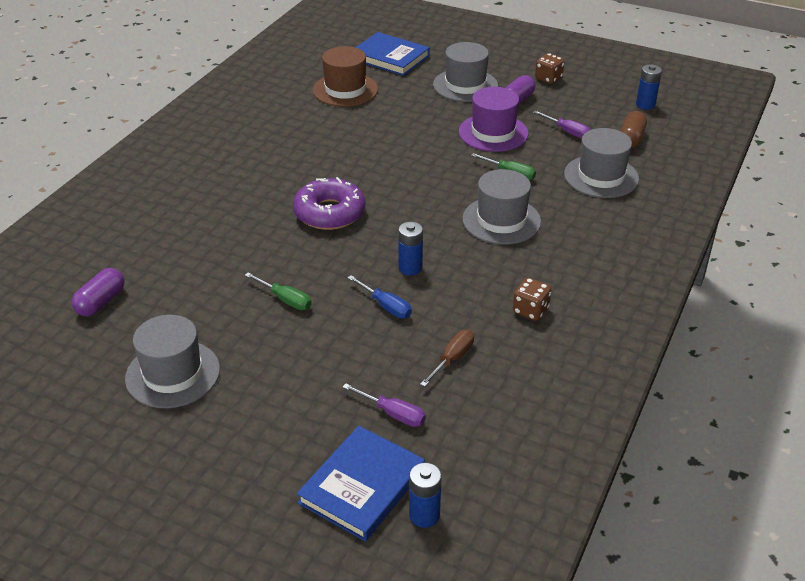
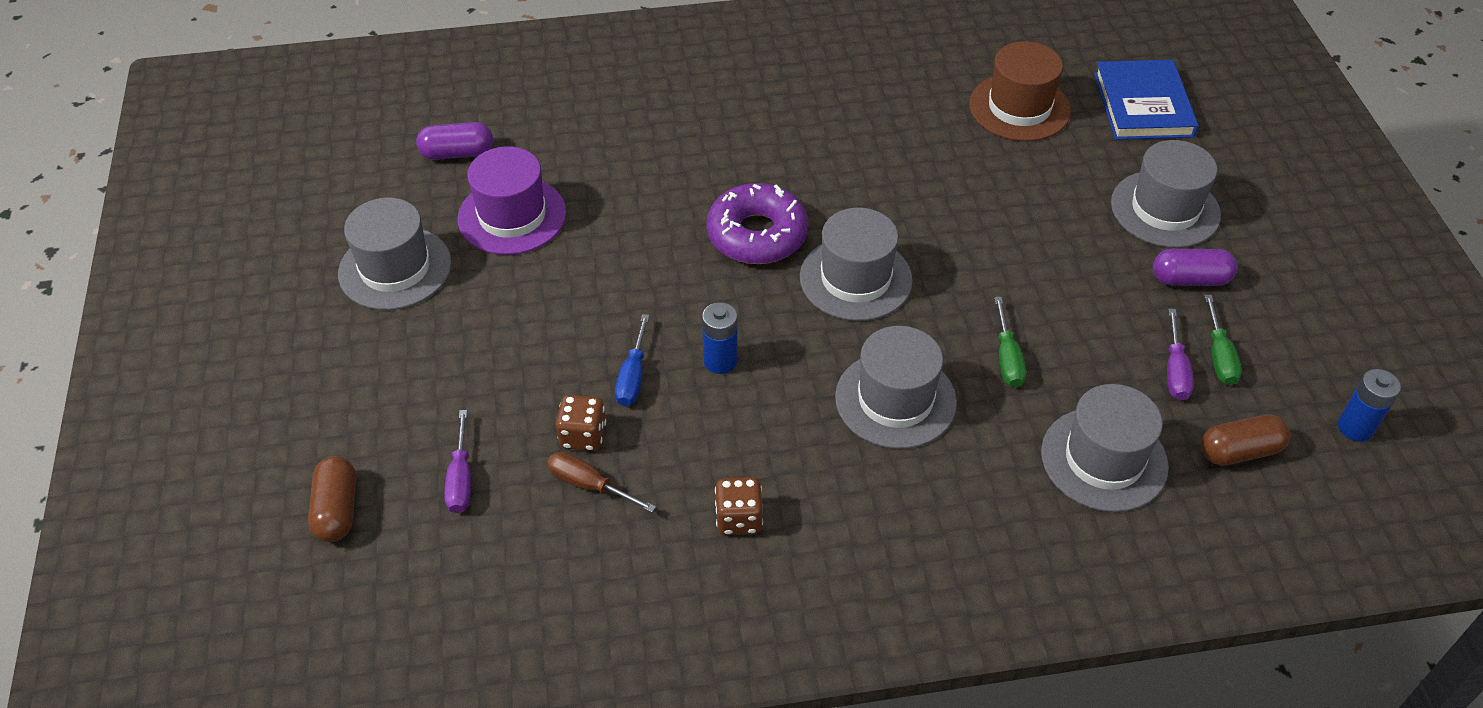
camera: 55 degrees right, 10 degrees up
(285, 300) = (573, 286): green screwdriver -> green screwdriver (1219, 355)
(362, 486) = (337, 510): blue book -> brown capsule
(403, 195) = (855, 278): none -> grey hat
(424, 515) = (328, 587): blue battery -> none
(452, 359) = (589, 485): brown screwdriver -> brown screwdriver turned 150 degrees counterclockwise
(493, 133) = (1083, 294): purple hat -> purple hat (512, 216)
(548, 78) = (1289, 284): brown dice -> brown dice (583, 435)

